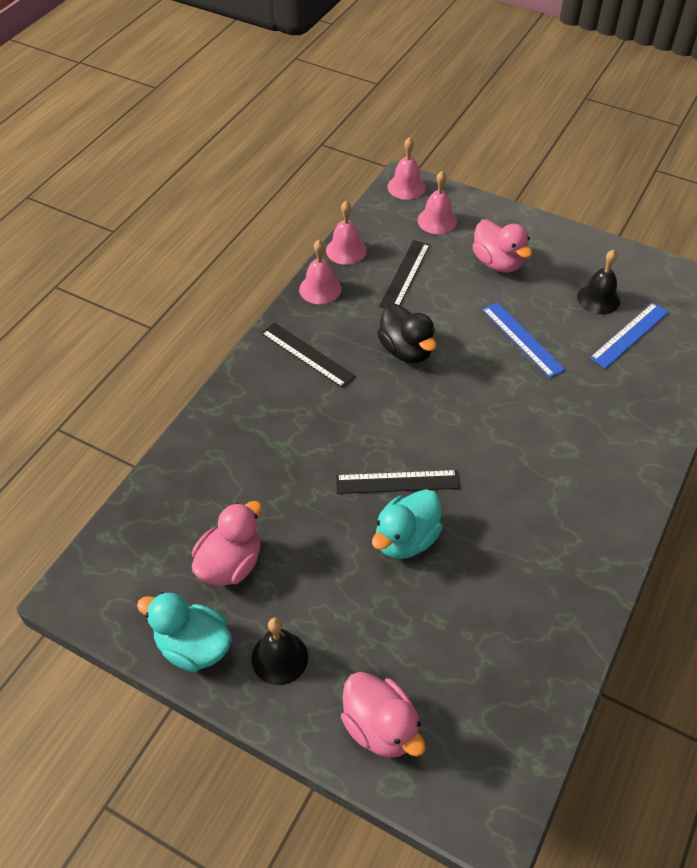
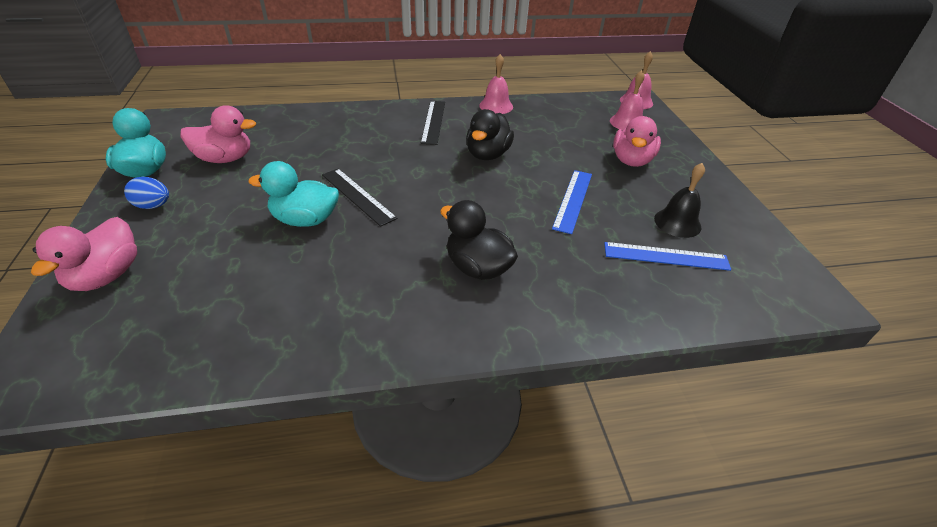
camera: 50 degrees right, 10 degrees down
(279, 657) = (153, 206): black bell -> blue egg
(346, 250) = (543, 102): pink bell -> none
(405, 275) = (556, 129): black ruler -> none
(562, 453) = (478, 268): none -> black duck

